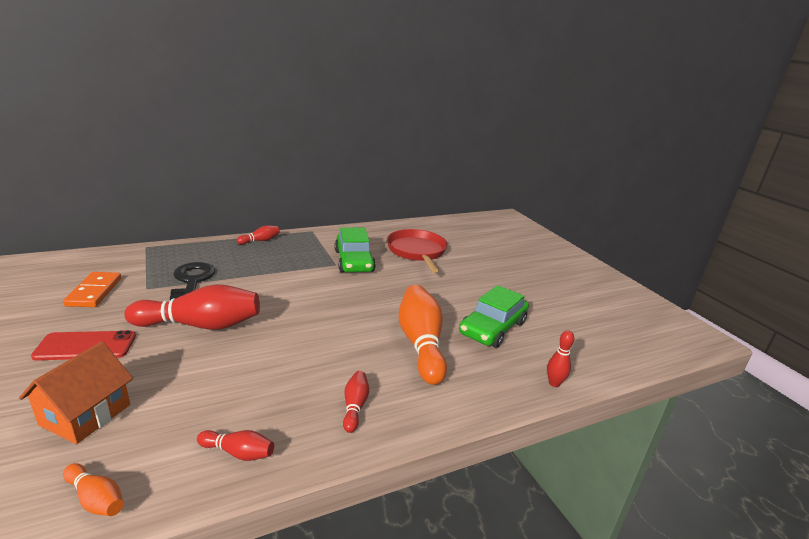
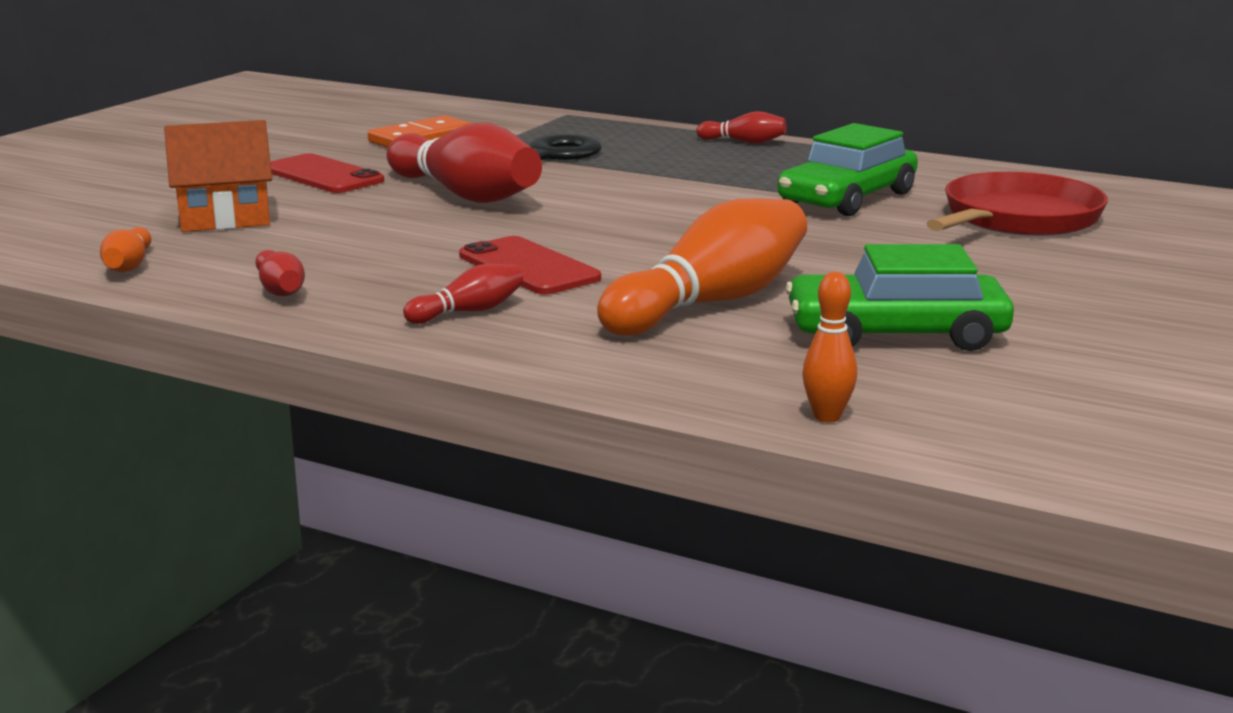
camera: 55 degrees right, 5 degrees down
(322, 361) = (528, 267): none -> red phone
(554, 383) = (827, 417): red bowling pin -> orange bowling pin

